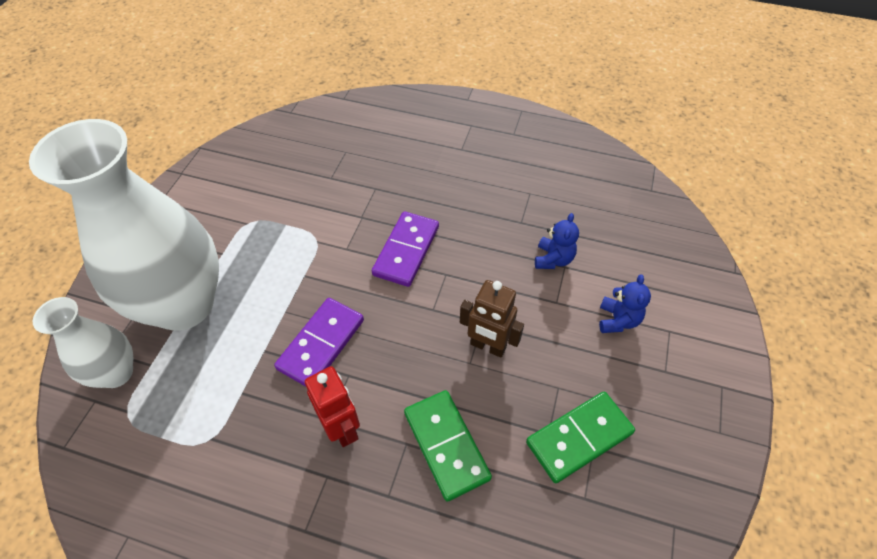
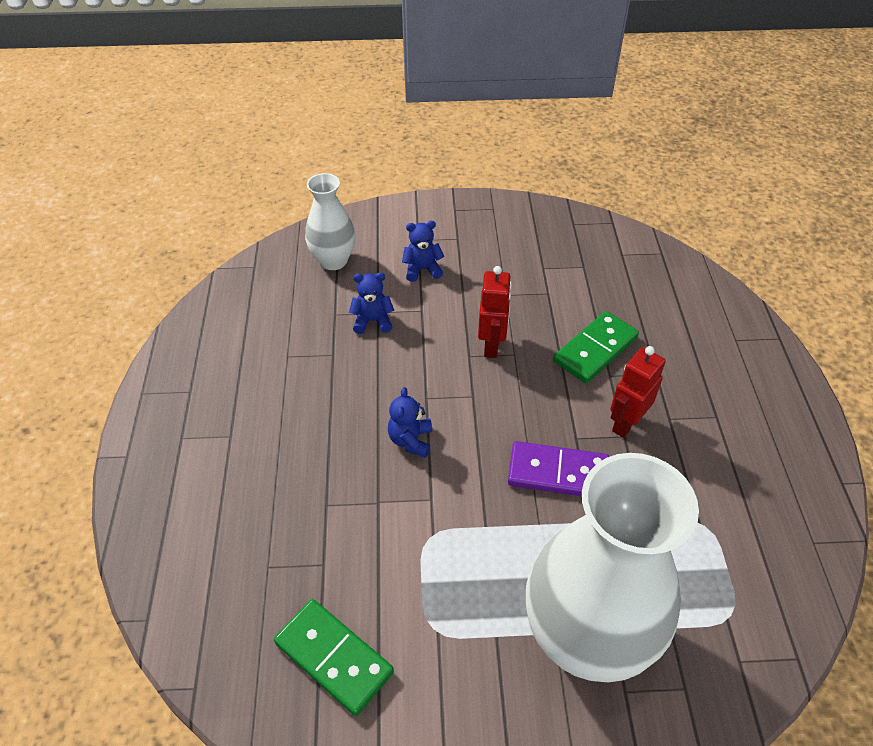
camera: 110 degrees left, 5 degrees down
(116, 373) = (701, 659): white vase -> white vase (333, 261)
(406, 251) = (410, 440): purple domino -> blue teddy bear
(488, 346) = (492, 346): brown robot -> red robot
(579, 437) = (541, 276): green domino -> green domino (333, 658)

